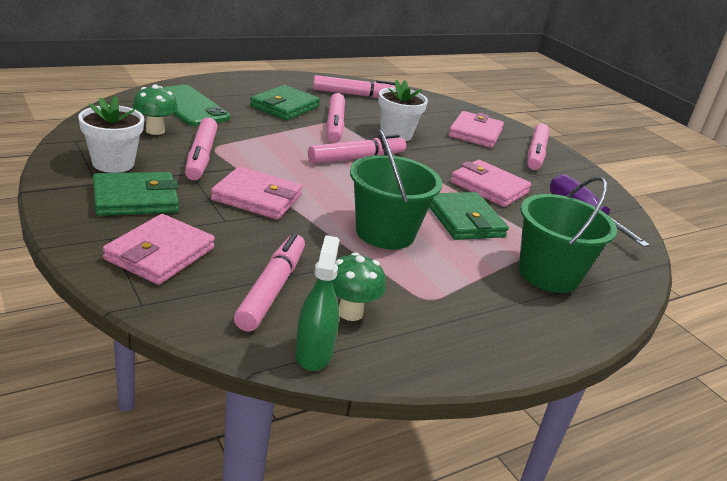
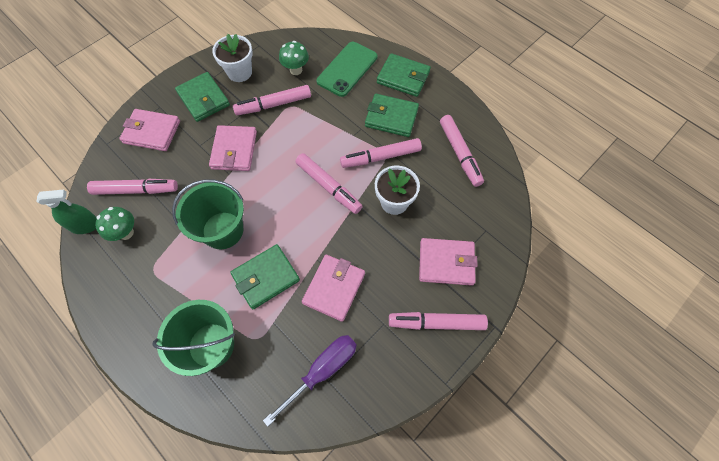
camera: 80 degrees right, 35 degrees up
(233, 87) = (403, 77): none -> green wallet

